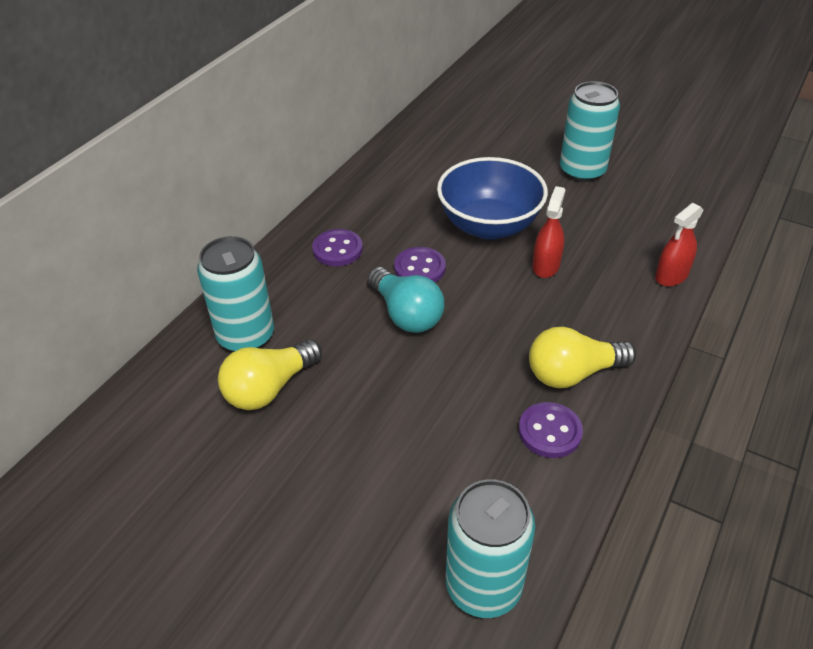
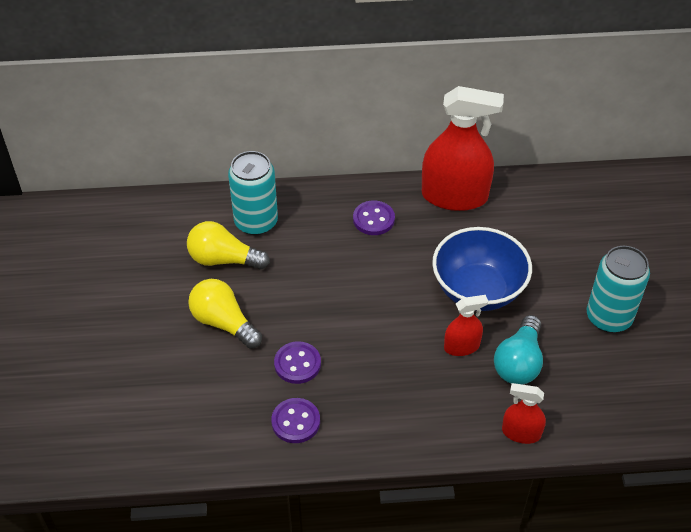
camera: 55 degrees right, 5 degrees up
(366, 188) = (454, 196): none -> red spray bottle
(406, 314) = (341, 291): turquoise light bulb -> turquoise light bulb (519, 362)
(419, 268) = (394, 274): purple button -> purple button (297, 364)
(483, 586) = (155, 440): turquoise can -> none
(573, 373) = (360, 412): yellow light bulb -> yellow light bulb (224, 323)

